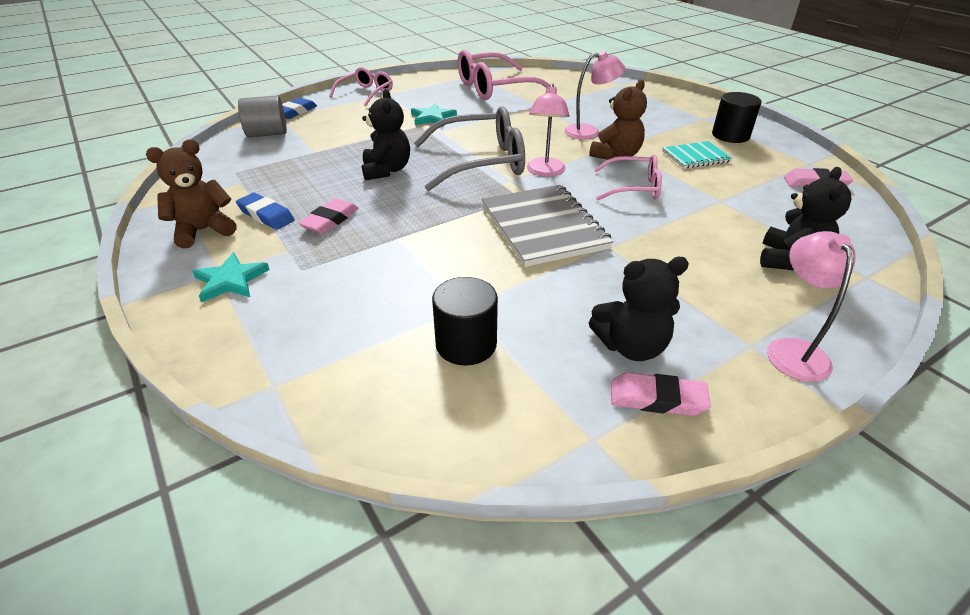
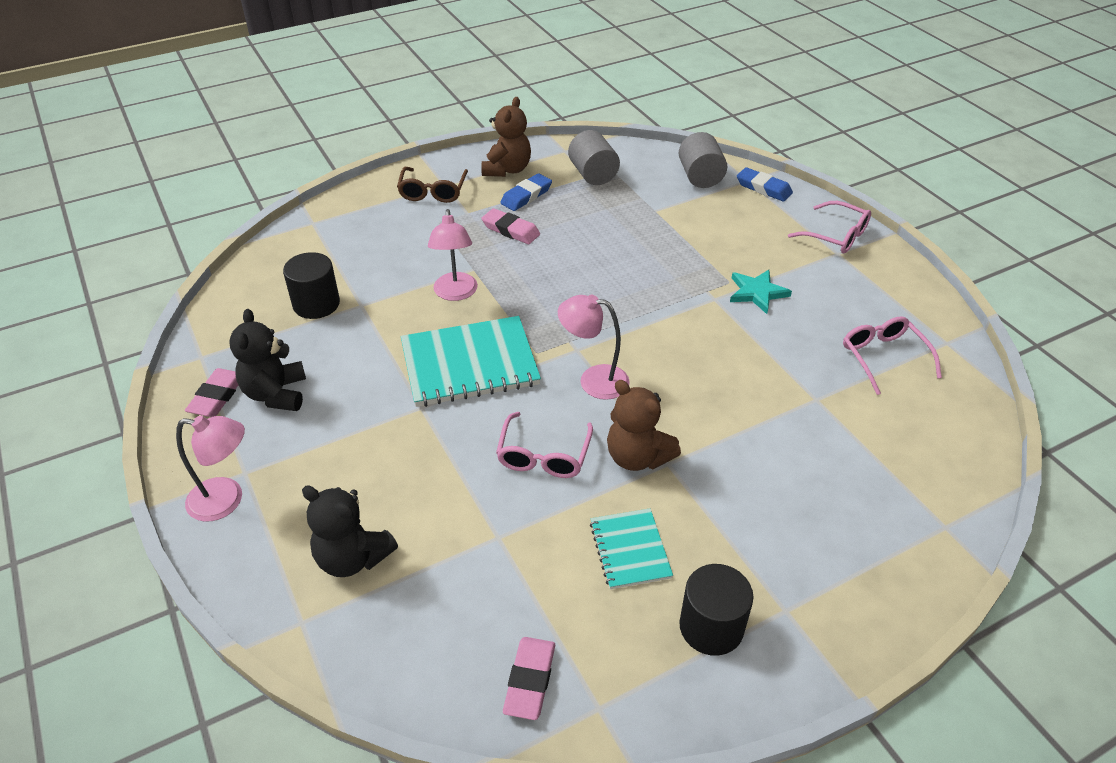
camera: 95 degrees right, 5 degrees up
(203, 231) = (507, 169): brown teddy bear -> brown teddy bear turned 45 degrees clockwise
(231, 280) = (433, 192): turquoise star -> brown glasses
(239, 181) = (593, 174): none -> grey cylinder
(386, 170) = (607, 259): black teddy bear -> none
(481, 162) = (623, 329): grey glasses -> none
(495, 88) = (883, 357): pink glasses -> pink glasses, size x0.58
(543, 227) = (469, 364): grey notebook -> turquoise notebook
(589, 132) = (718, 442): pink lamp -> pink lamp (455, 293)

